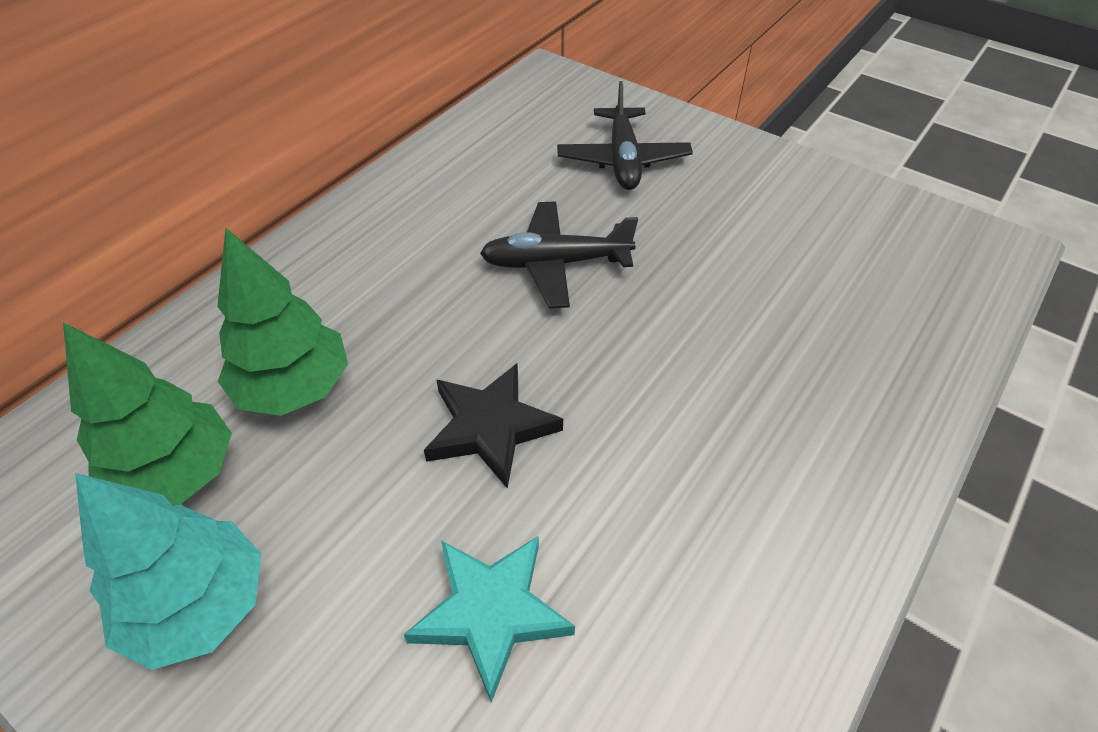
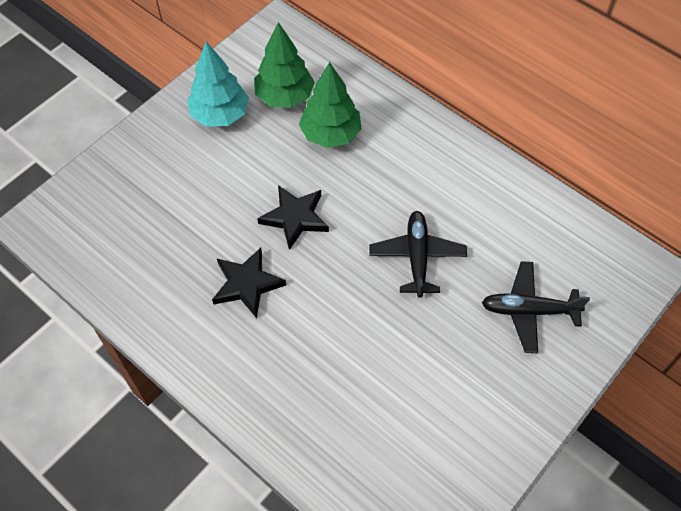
camera: 95 degrees right, 10 degrees up
(491, 612) = (197, 215): turquoise star -> none
(648, 490) = (247, 284): none -> black star

